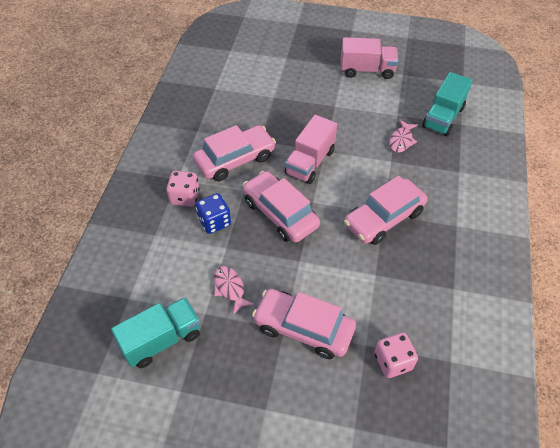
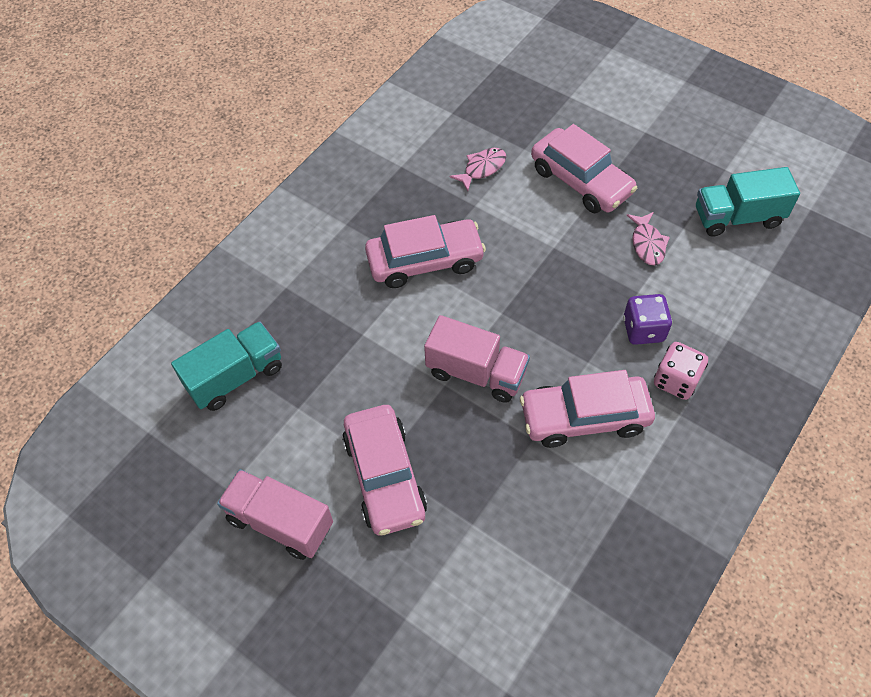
camera: 155 degrees left, 5 degrees up
(214, 222) = (643, 330): blue dice -> purple dice
(280, 213) = (552, 311): pink car -> pink car (385, 476)
(310, 162) = (476, 373): pink truck -> pink truck turned 60 degrees clockwise
(393, 362) = (506, 128): pink dice -> none
(401, 140) = (325, 360): pink fish -> pink fish (482, 168)

